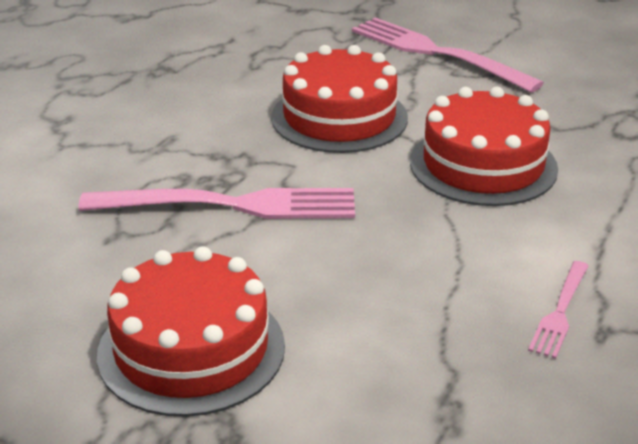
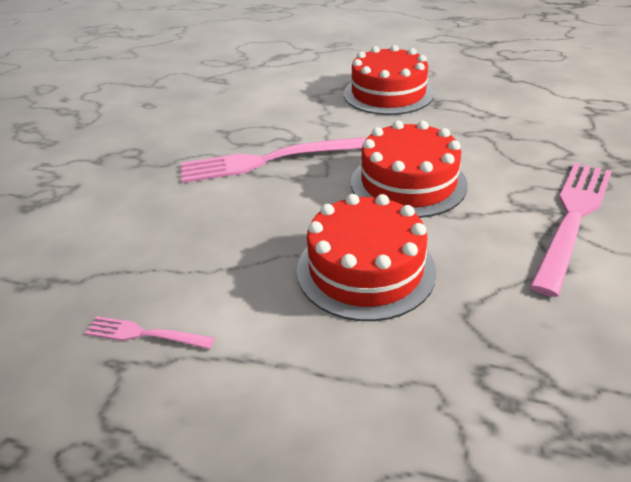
camera: 80 degrees right, 5 degrees up
(191, 349) = (115, 176): red cake -> red cake (388, 94)
(232, 205) = (266, 161): pink fork -> pink fork turned 90 degrees clockwise

